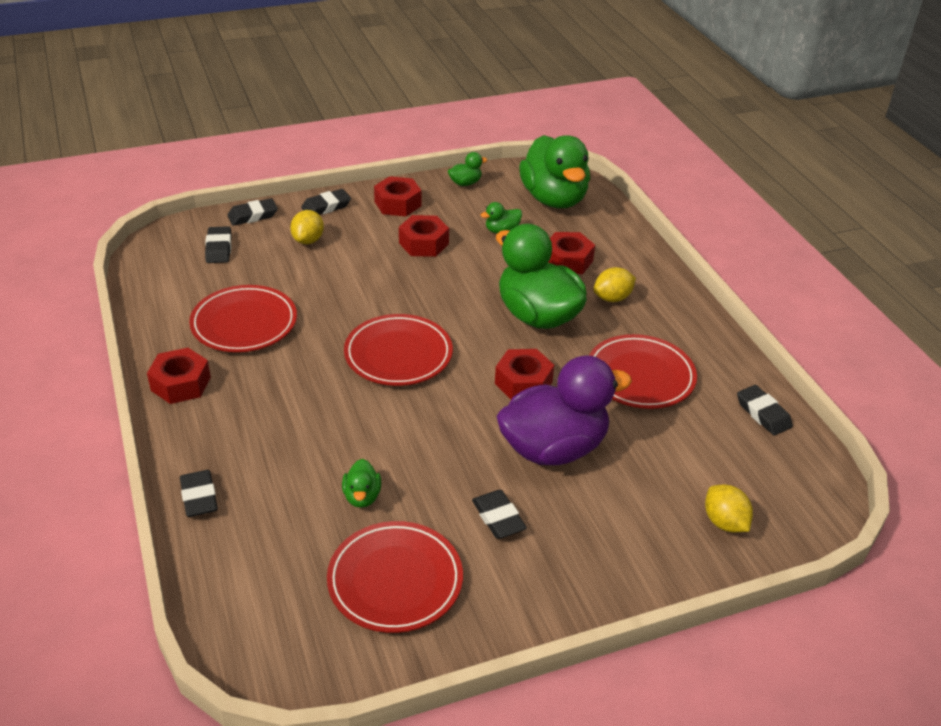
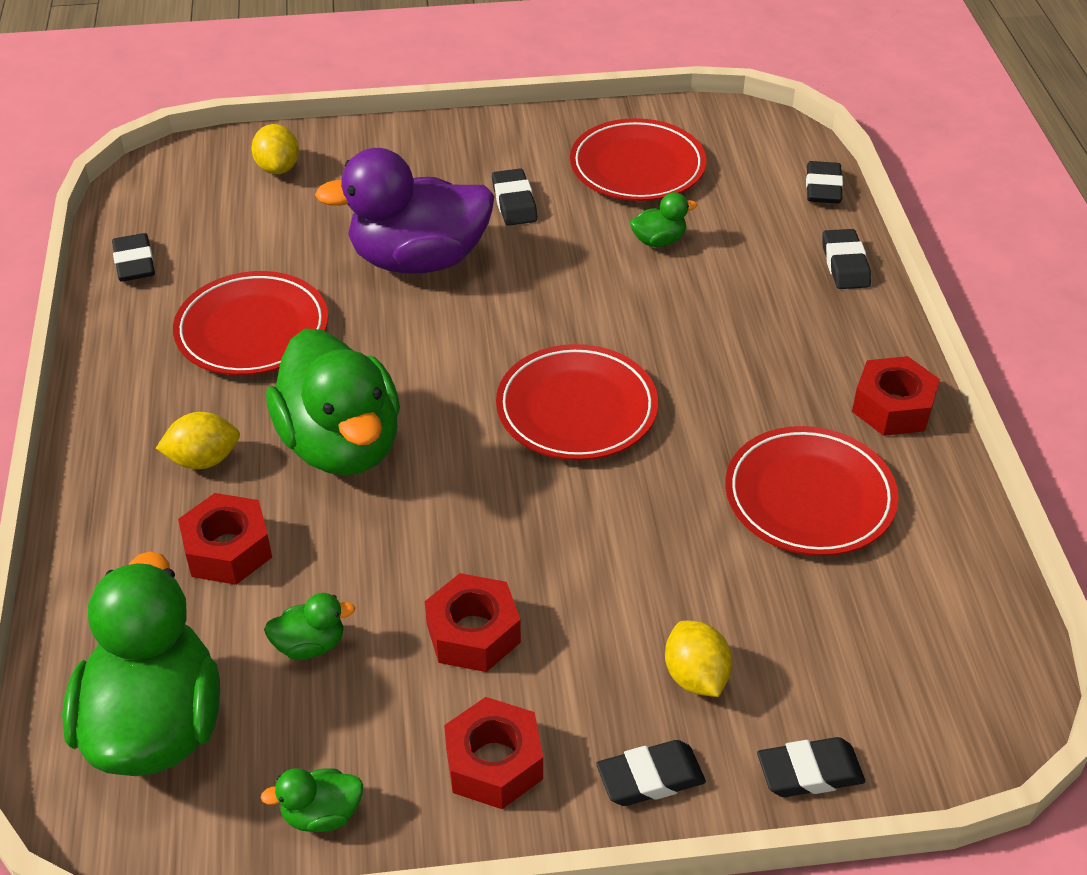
camera: 165 degrees left, 5 degrees up
(219, 248) = (871, 680): black eraser -> black eraser (823, 188)
(308, 240) = (696, 677): yellow lemon -> yellow lemon turned 45 degrees counterclockwise
(362, 496) = (659, 241): green duck -> green duck turned 60 degrees clockwise
(523, 382) = (415, 343): red nut -> none

